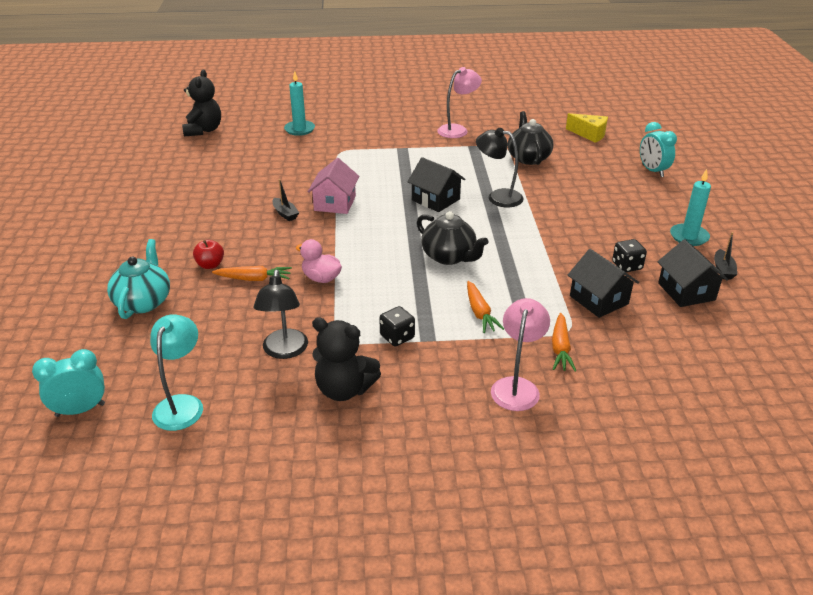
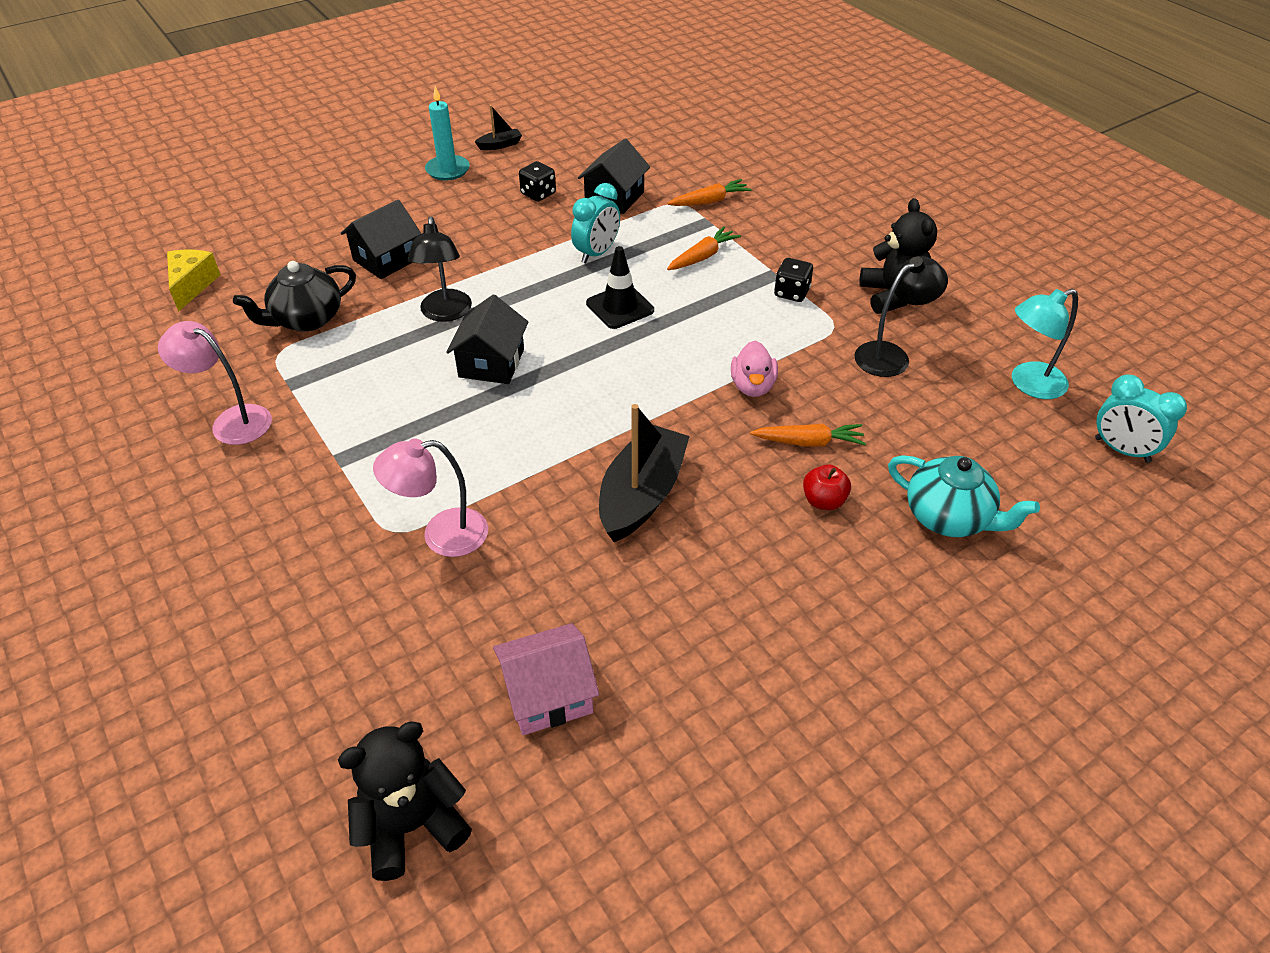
camera: 120 degrees left, 10 degrees up
(143, 302) = (949, 517): turquoise teapot -> turquoise teapot turned 120 degrees counterclockwise
(254, 279) = (809, 442): orange carrot -> orange carrot turned 120 degrees clockwise
(285, 214) = (642, 495): black boat -> black boat, size x2.16
(299, 129) = (326, 642): turquoise candle -> none
(335, 203) = (573, 456): pink house -> pink house (548, 694)
(449, 257) = (620, 307): black teapot -> black traffic cone
(517, 386) = (783, 210): pink lamp -> pink lamp (441, 535)
(652, 171) = (293, 215): turquoise clock -> turquoise clock (597, 253)
(686, 291) = (556, 157): black house -> black house (386, 259)

